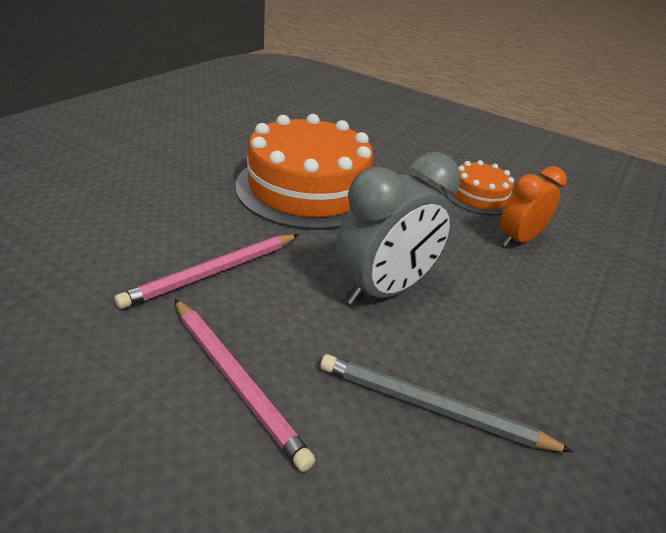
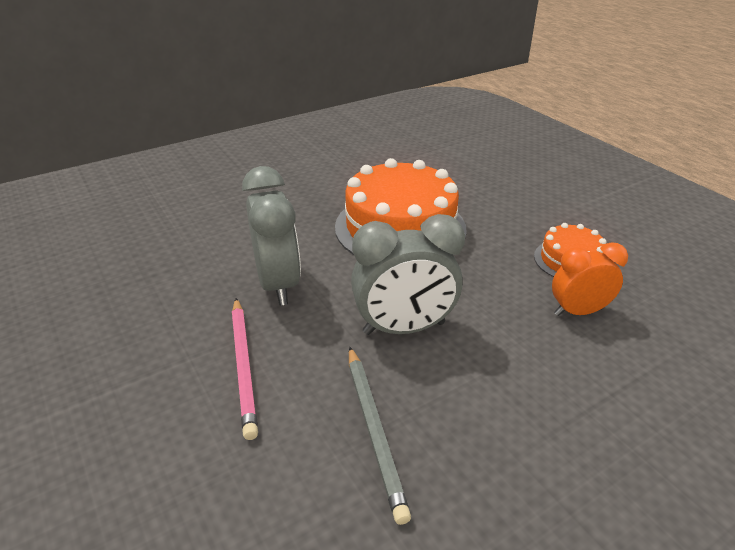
camera: 30 degrees right, 0 degrees up
(214, 272) = (278, 284): pink pencil -> grey clock
(432, 408) = (374, 430): grey pencil -> grey pencil turned 150 degrees counterclockwise

